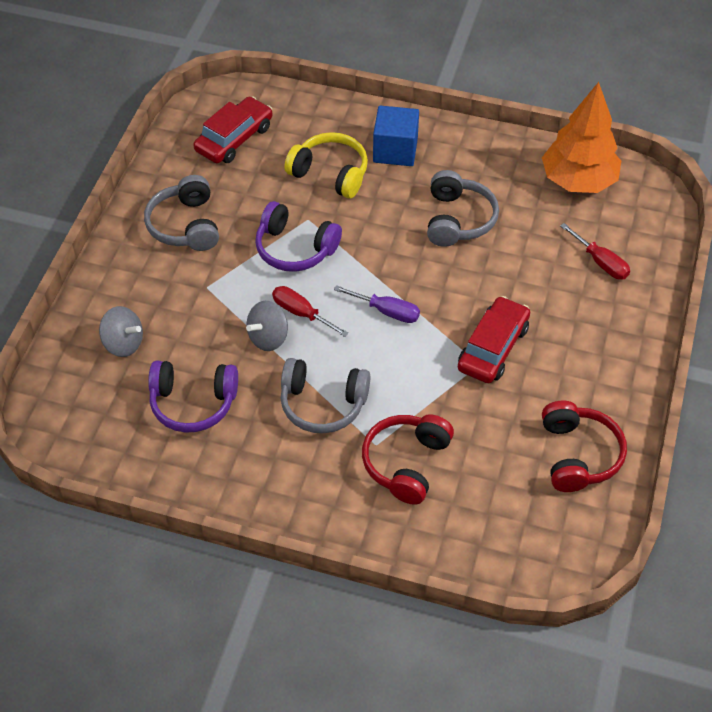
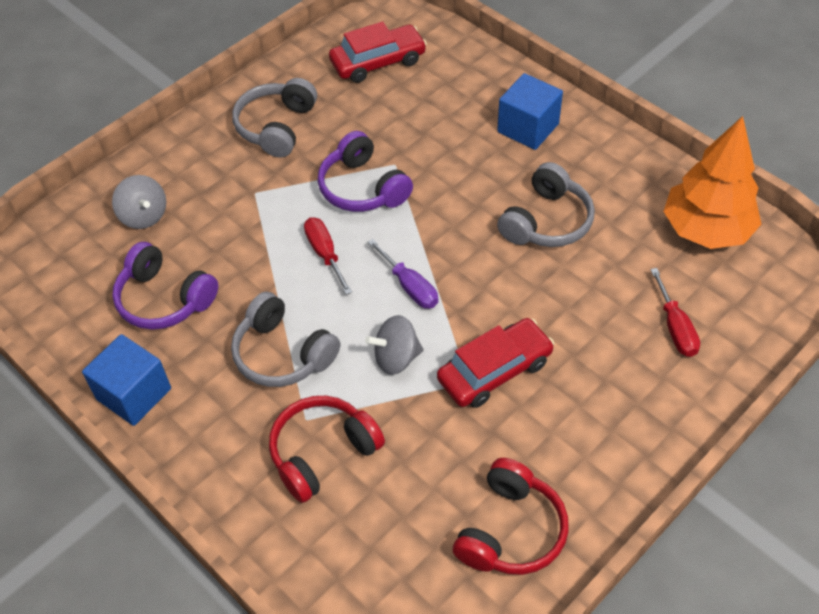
camera: 30 degrees right, 0 degrees up
(223, 486) = (134, 394): none -> blue cube
(268, 338) = (277, 265): grey spinning top -> grey spinning top (396, 358)
(330, 173) = (447, 127): yellow headphones -> none

